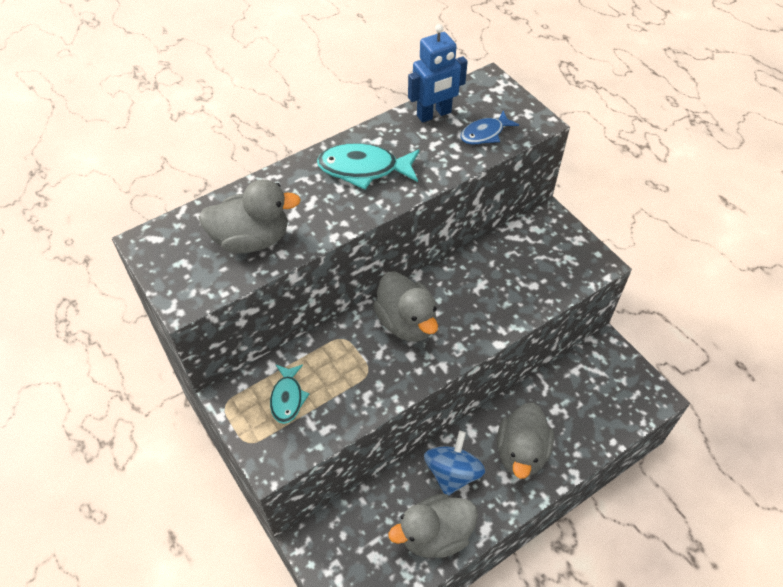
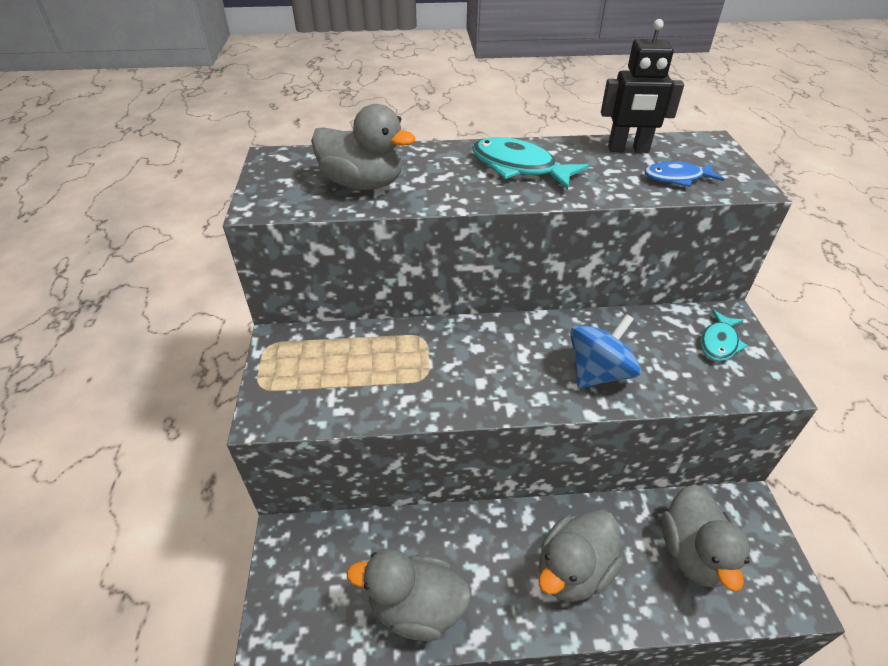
camera: 30 degrees right, 10 degrees down
(287, 398) = (328, 365): turquoise fish -> turquoise fish (719, 342)
(406, 322) = (498, 350): grey duck -> grey duck (693, 553)
(434, 114) = (628, 149): blue robot -> black robot
(452, 473) = (478, 550): blue spinning top -> blue spinning top (598, 372)

